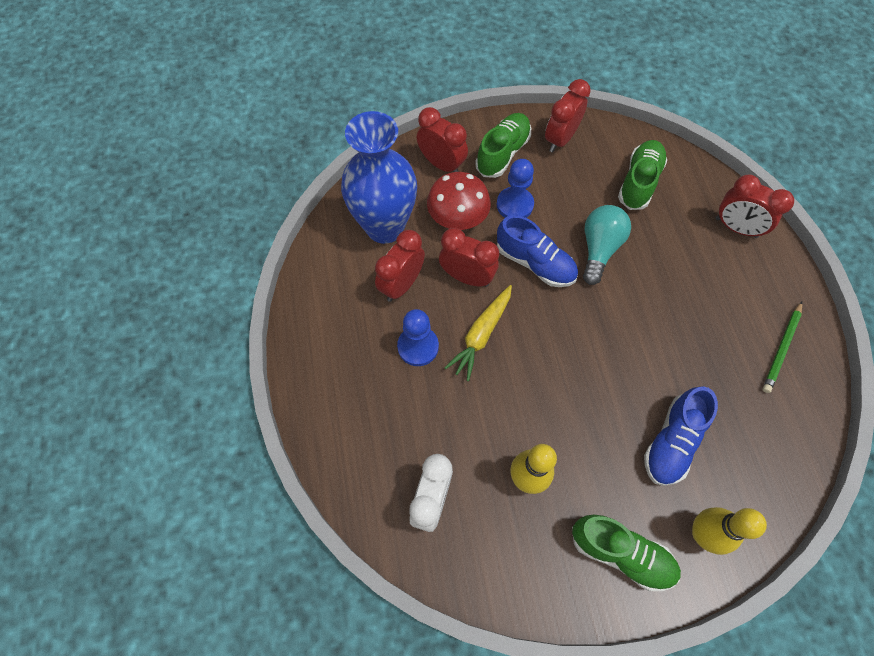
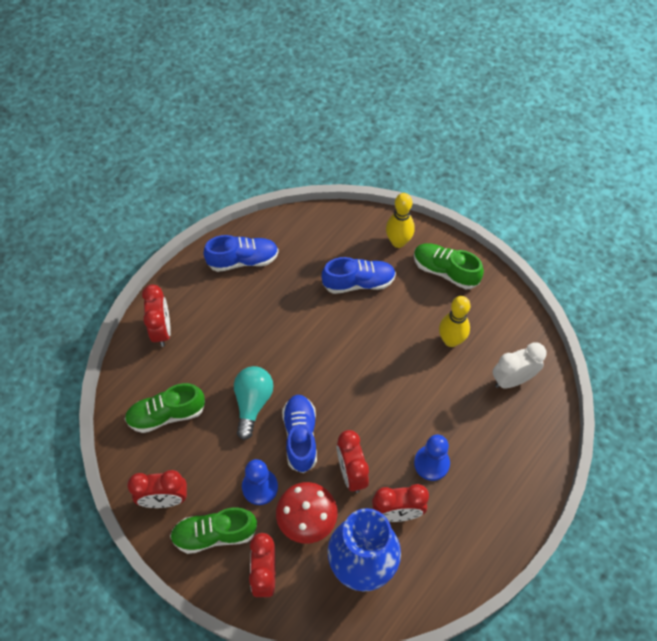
camera: 130 degrees left, 5 degrees down
(481, 335) = (387, 430): yellow carrot -> none
(599, 249) = (252, 403): turquoise light bulb -> turquoise light bulb turned 120 degrees clockwise
(621, 553) = (445, 271): green shoe -> green shoe turned 45 degrees counterclockwise
(781, 348) = (243, 260): green pencil -> blue shoe

